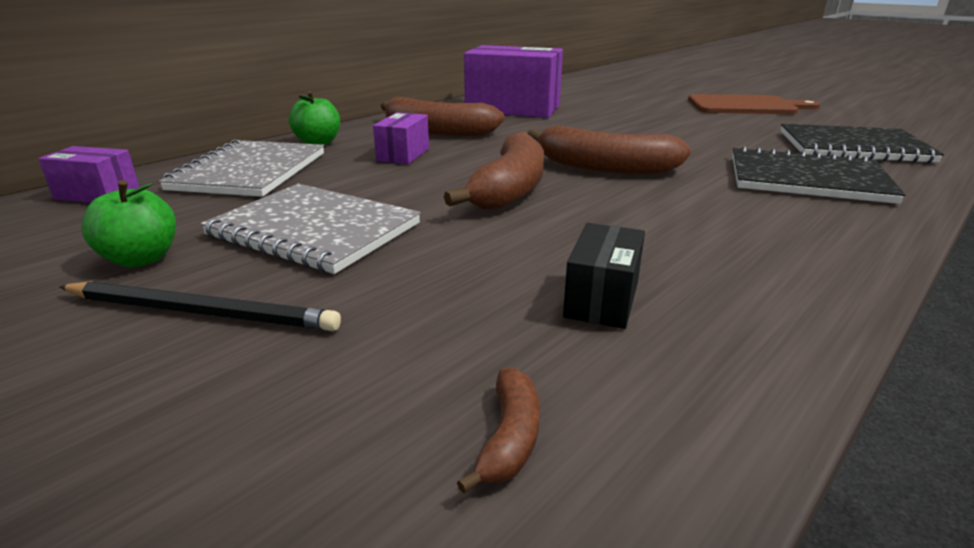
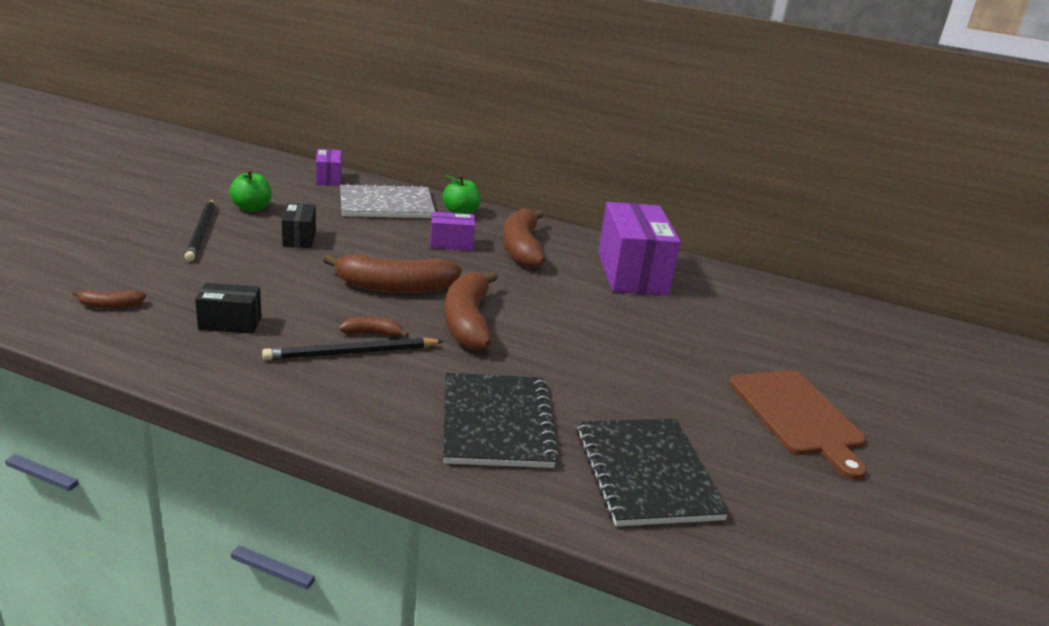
camera: 65 degrees right, 0 degrees up
(314, 230) = (299, 238): grey notebook -> black box
(632, 210) = (373, 333): none -> brown banana
(684, 225) = (351, 353): none -> black pencil

